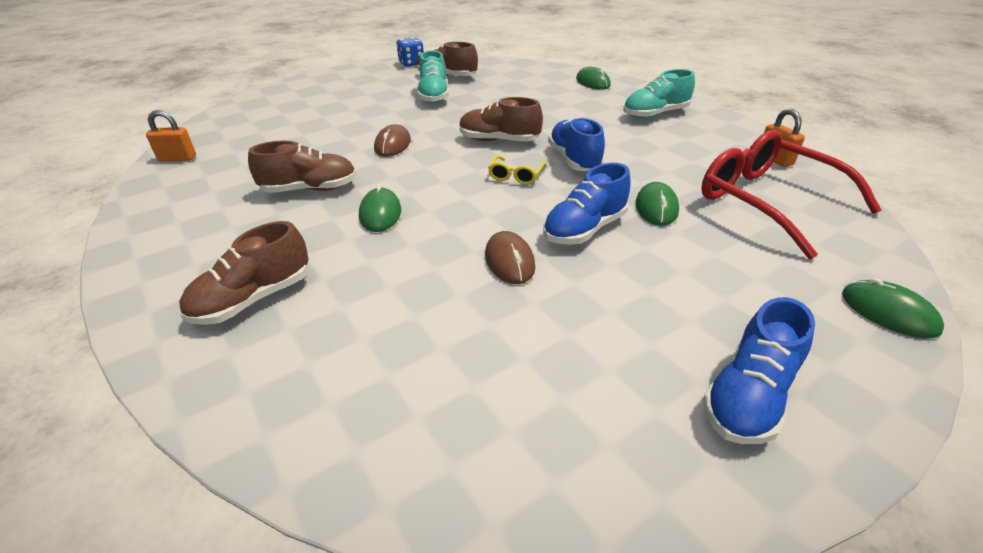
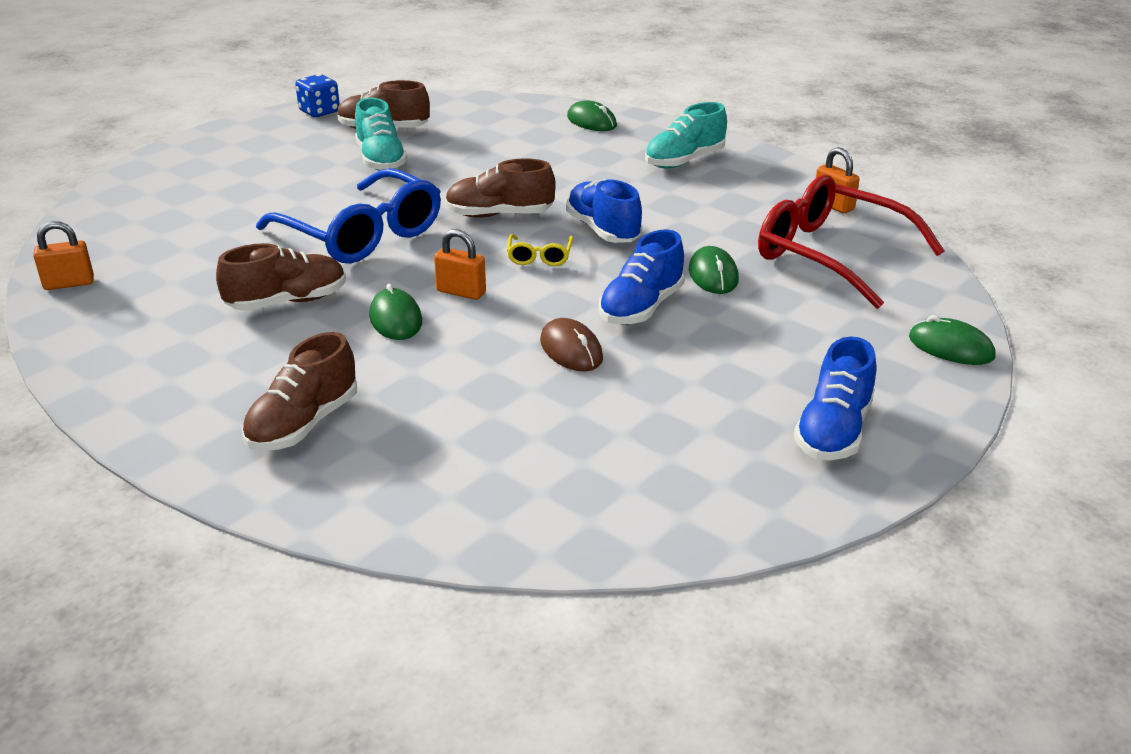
camera: 15 degrees left, 5 degrees down
(392, 145) = (361, 234): brown mouse -> blue glasses
(442, 197) = (461, 292): none -> orange padlock

